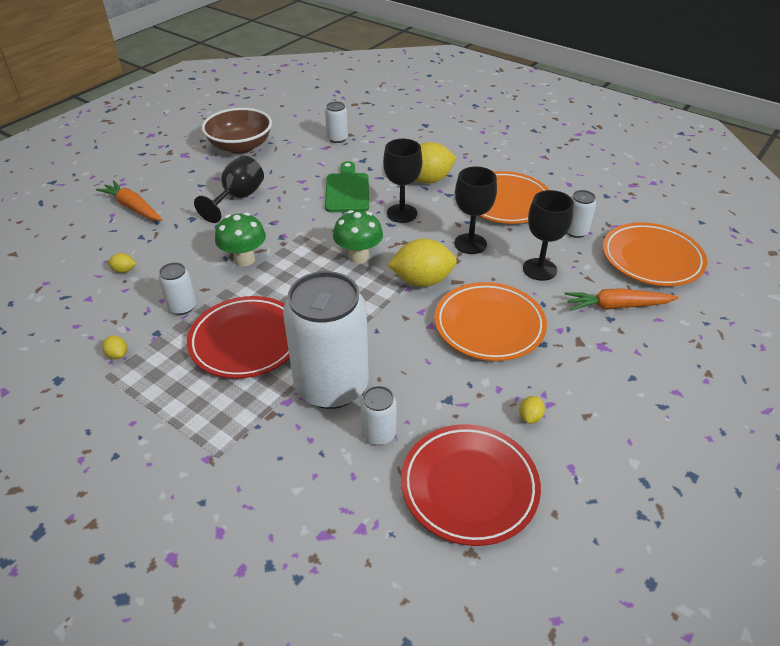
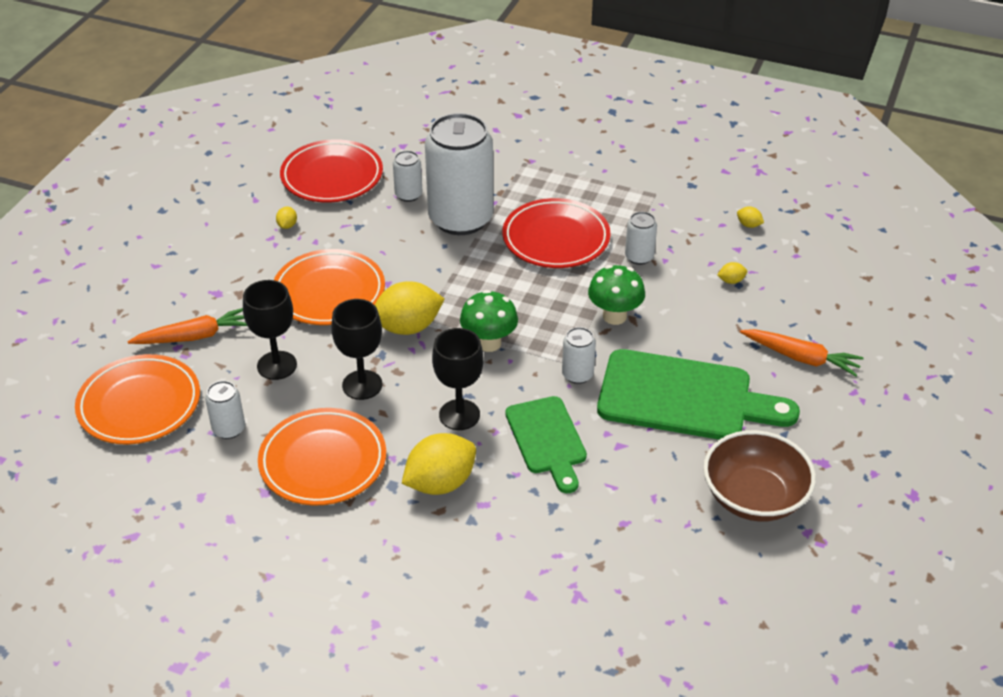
camera: 165 degrees right, 0 degrees up
(117, 355) = (660, 209): yellow lemon -> yellow lemon (748, 225)
(238, 198) = (684, 398): black goblet -> green cutting board
(337, 138) = (615, 549): white can -> white can (577, 374)

